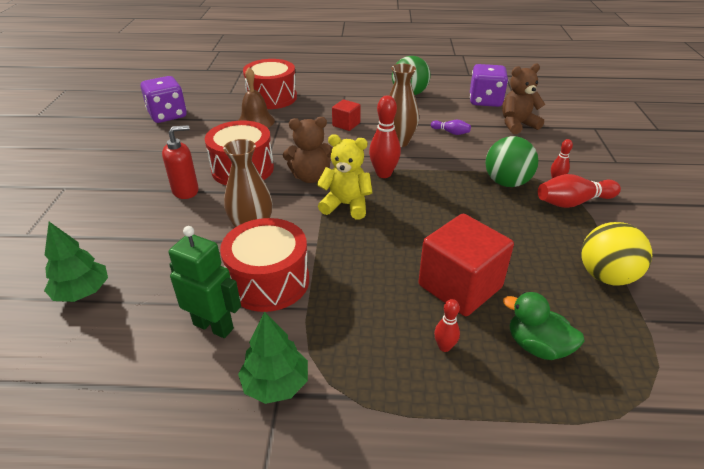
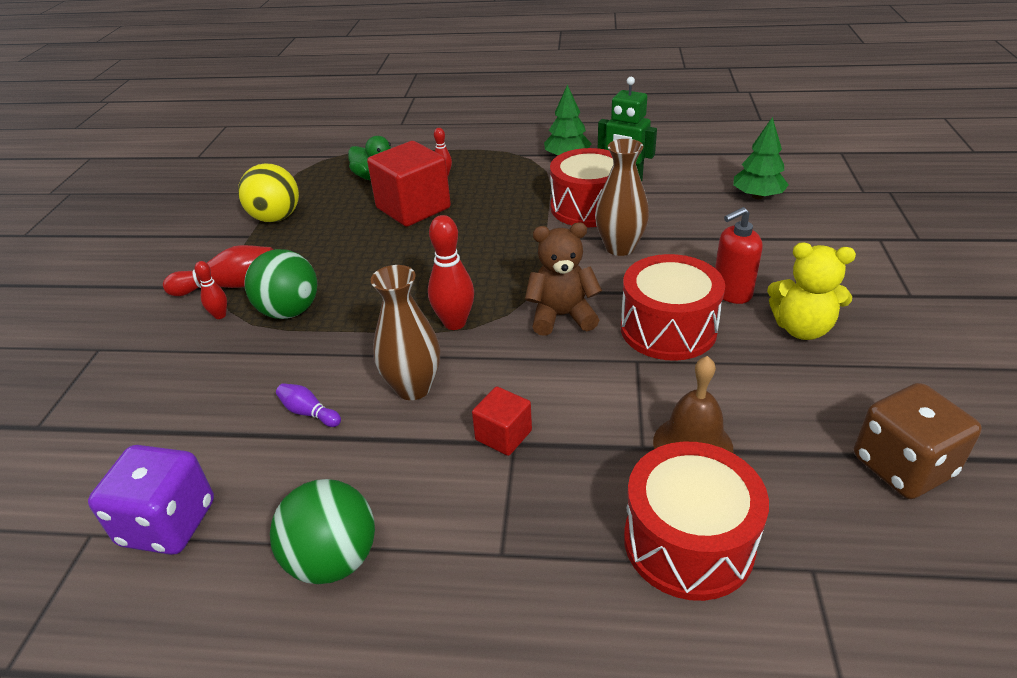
camera: 175 degrees left, 0 degrees up
(167, 115) = (902, 466): purple dice -> brown dice
(346, 205) = (512, 277): yellow teddy bear -> yellow teddy bear (802, 328)
(517, 124) = (169, 436): brown teddy bear -> none

